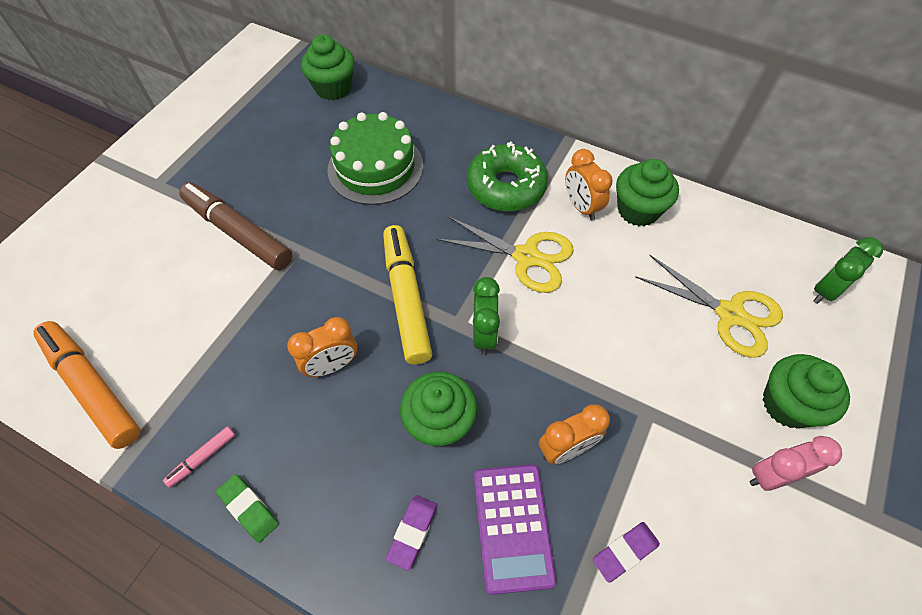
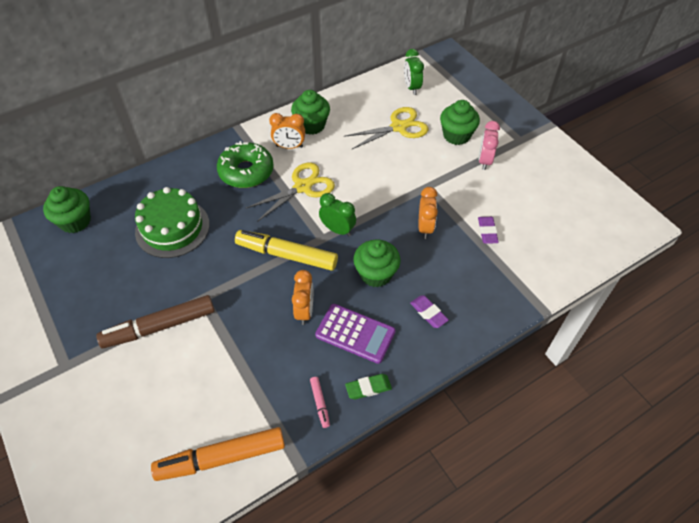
camera: 60 degrees left, 5 degrees down
(513, 527) = (450, 269): purple calculator -> purple calculator (355, 333)

